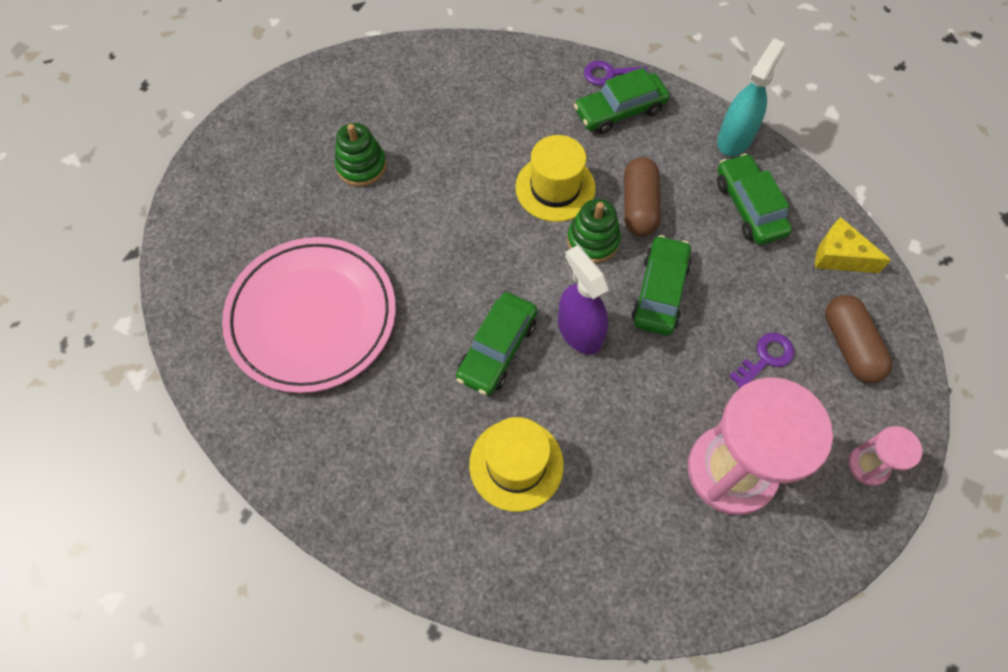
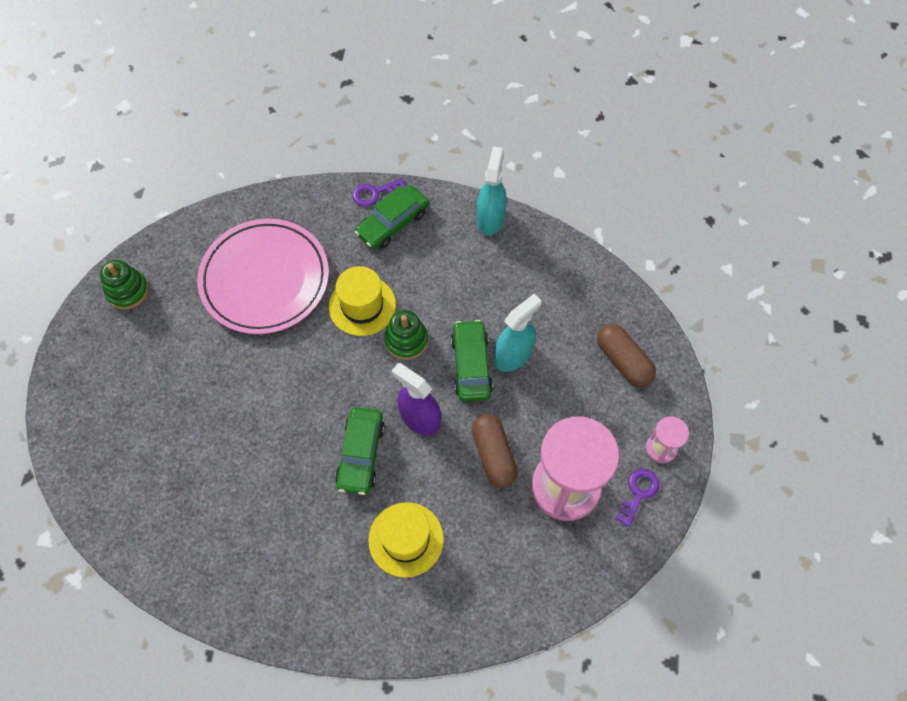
camera: 20 degrees left, 0 degrees up
(312, 317) = (203, 479): pink plate -> pink plate (265, 279)
(361, 166) = (196, 338): green stacking toy -> green stacking toy (127, 291)
(639, 206) = (433, 300): brown capsule -> brown capsule (493, 455)
(714, 296) = (513, 355): none -> turquoise spray bottle
(749, 207) = (518, 273): green car -> none
(765, 358) = (565, 391): purple key -> purple key (638, 493)
(839, 256) = (596, 292): yellow cheese -> none

